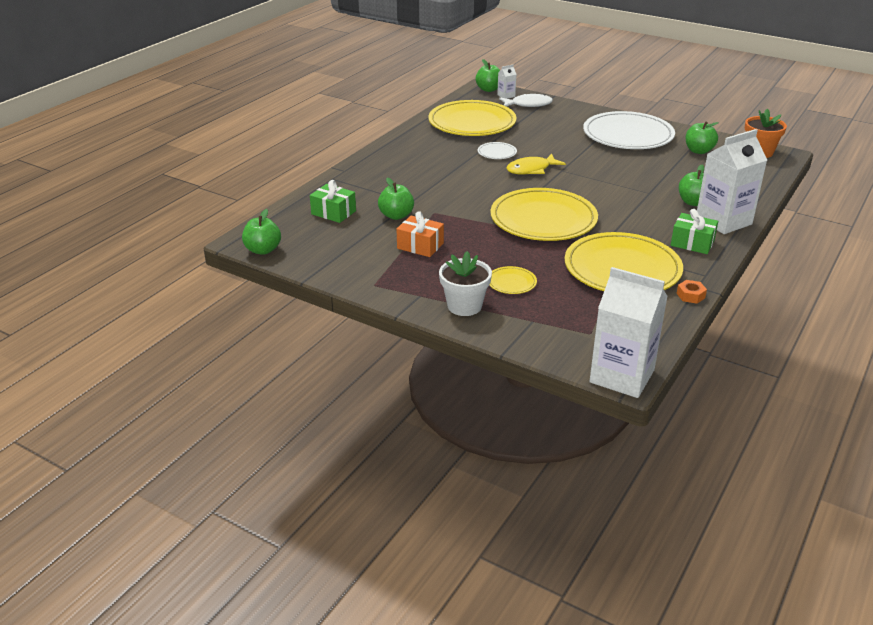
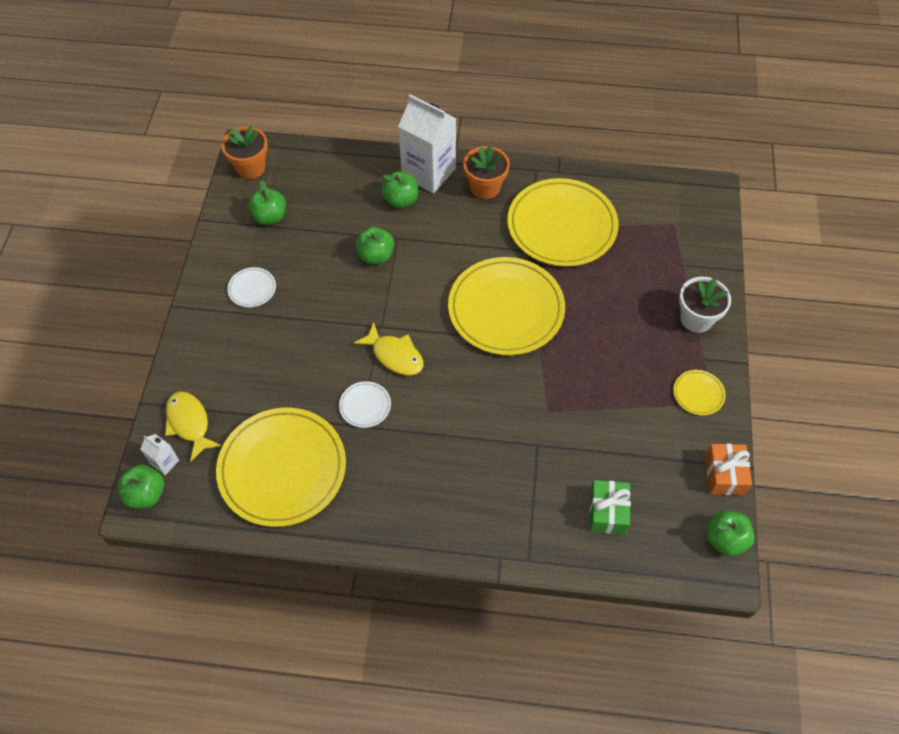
camera: 115 degrees left, 25 degrees up
(396, 216) = (576, 444): green apple -> green apple (376, 256)
(420, 246) = (622, 394): orange gift -> orange gift (724, 474)
(511, 282) = (637, 297): yellow plate -> yellow plate (698, 394)
(528, 104) = (189, 423): white fish -> yellow fish
(622, 376) = (713, 192): white carton -> none
(628, 135) = (252, 289): white plate -> white plate, size x0.42
(690, 295) = (575, 174): orange nut -> none
(692, 243) = (485, 187): green gift -> orange flower pot

